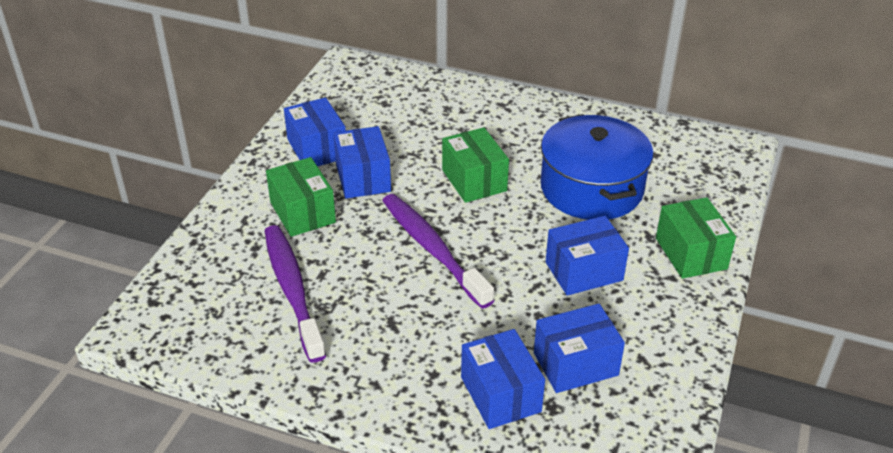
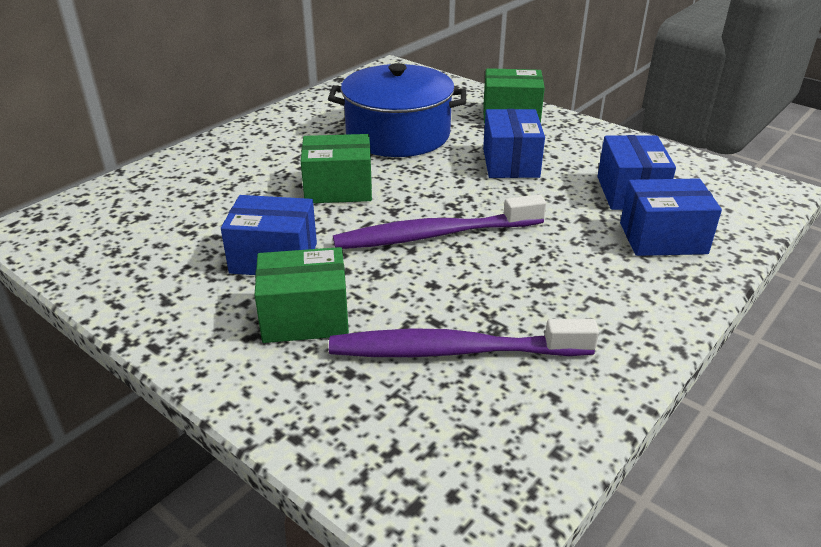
camera: 70 degrees left, 5 degrees down
(317, 148) = (182, 283): blue box -> none

